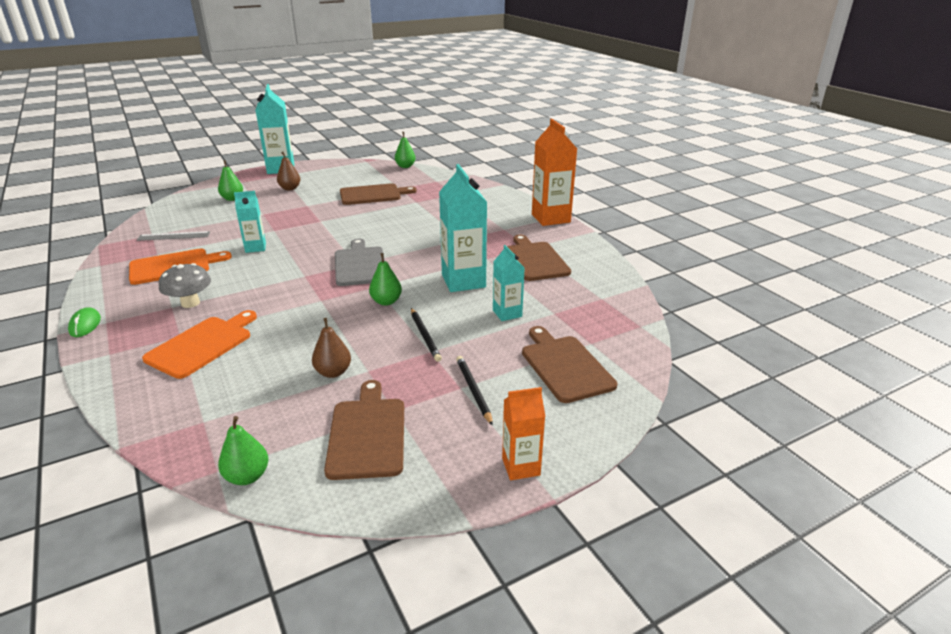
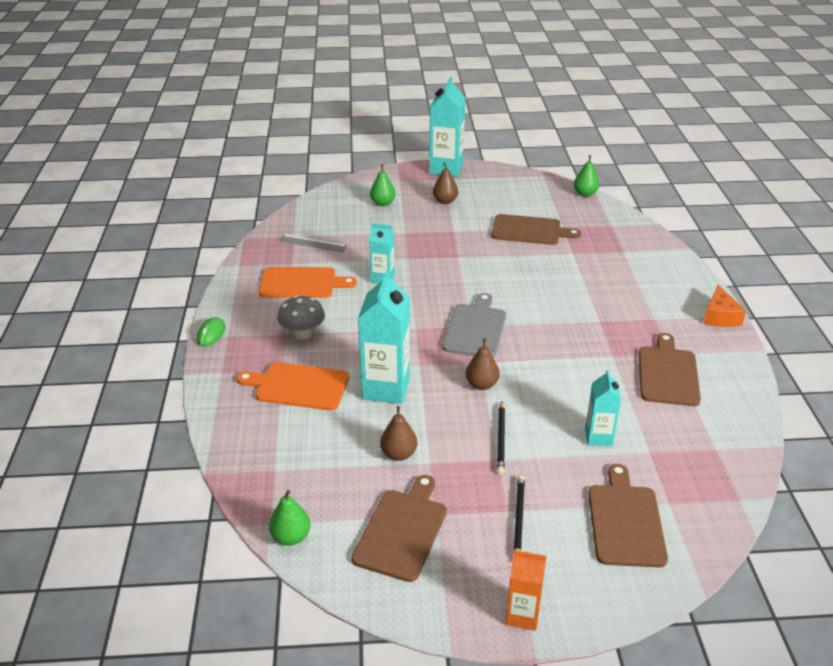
camera: 25 degrees right, 5 degrees up
(202, 345) = (298, 386): orange cutting board -> orange cutting board turned 135 degrees counterclockwise
(386, 301) = (481, 385): green pear -> brown pear
(463, 281) = (572, 381): turquoise carton -> turquoise carton (386, 388)
(550, 218) = (720, 316): orange carton -> orange cheese

